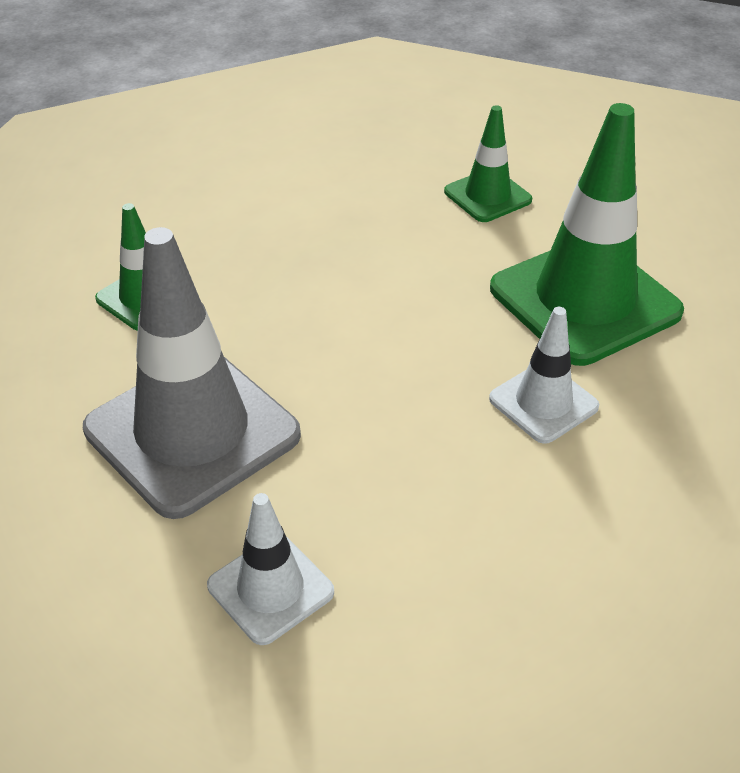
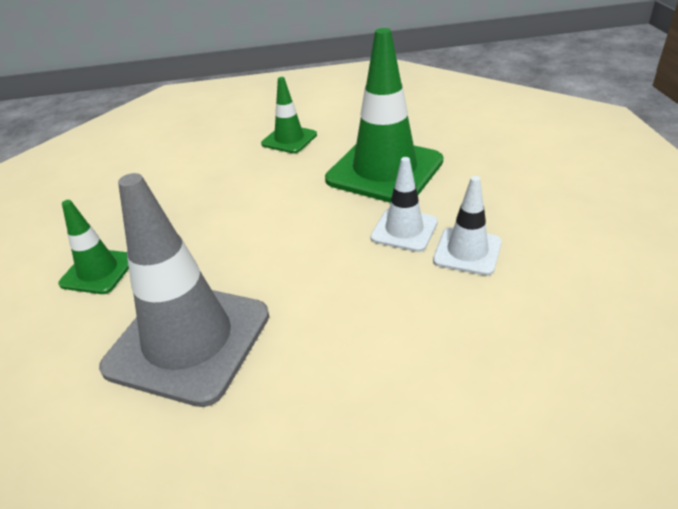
camera: 25 degrees left, 5 degrees down
(270, 589) = (316, 417): white traffic cone -> white traffic cone (467, 251)

